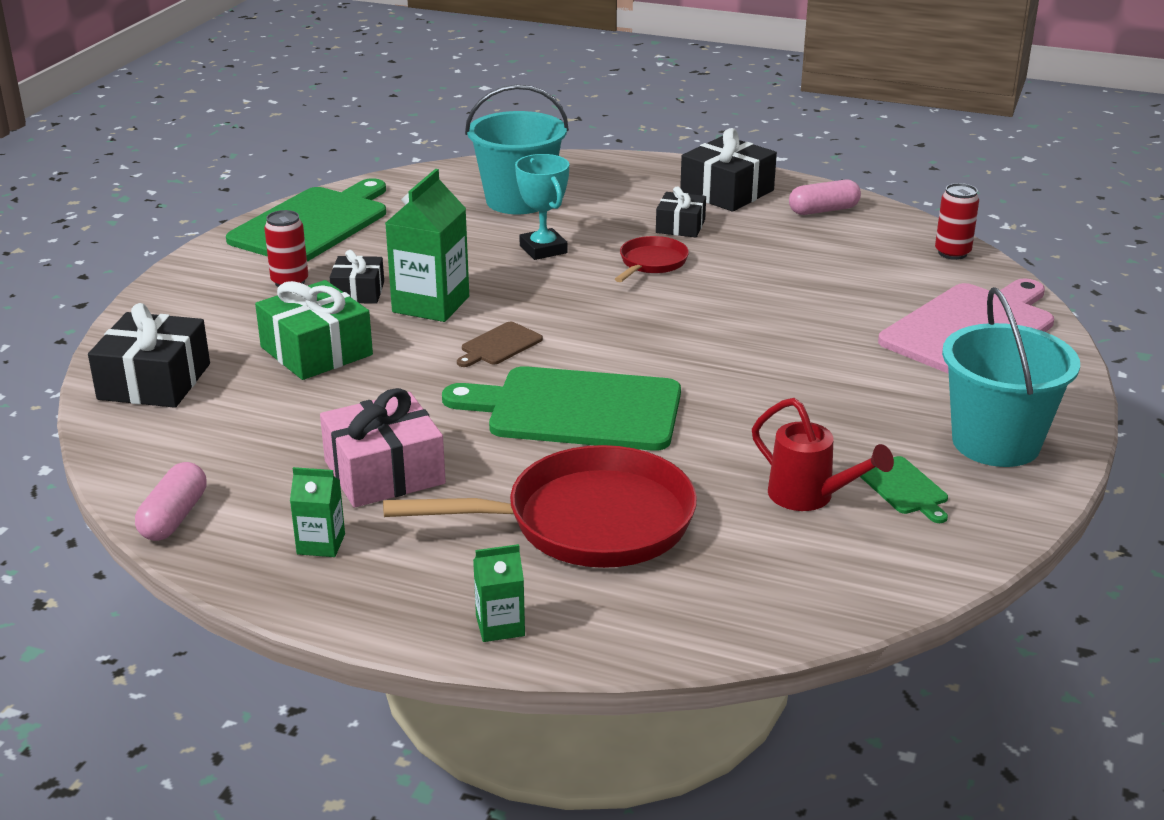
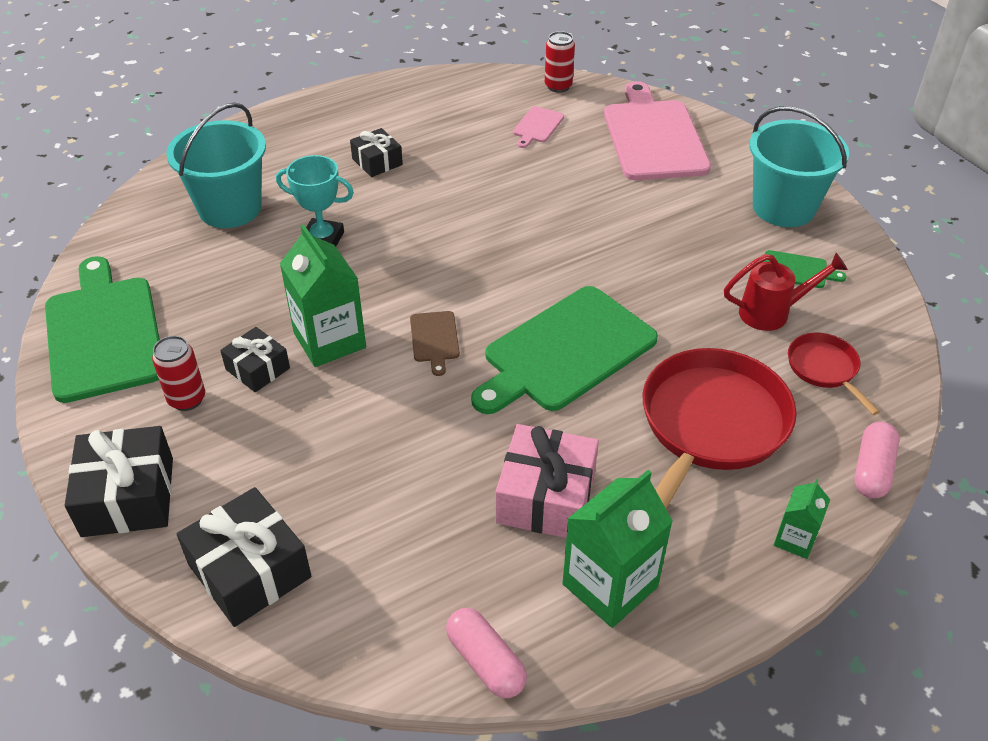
camera: 50 degrees left, 15 degrees up
(316, 351) = (322, 442): green gift -> none
(321, 544) = (610, 585): green carton -> green carton, size x1.90
(651, 263) = (411, 204): red pan -> red pan (824, 369)
(727, 192) = (358, 115): black gift -> black gift (128, 496)
(823, 210) = (439, 95): pink capsule -> pink capsule (872, 470)
(869, 269) = (537, 126): none -> pink cutting board

